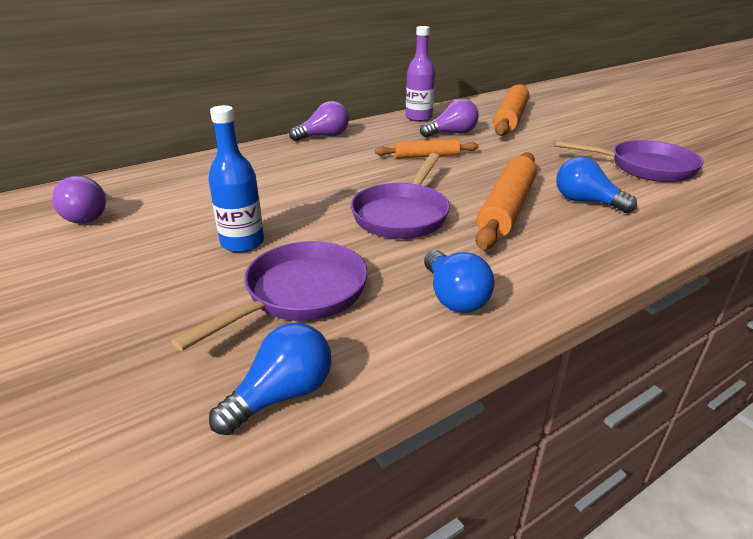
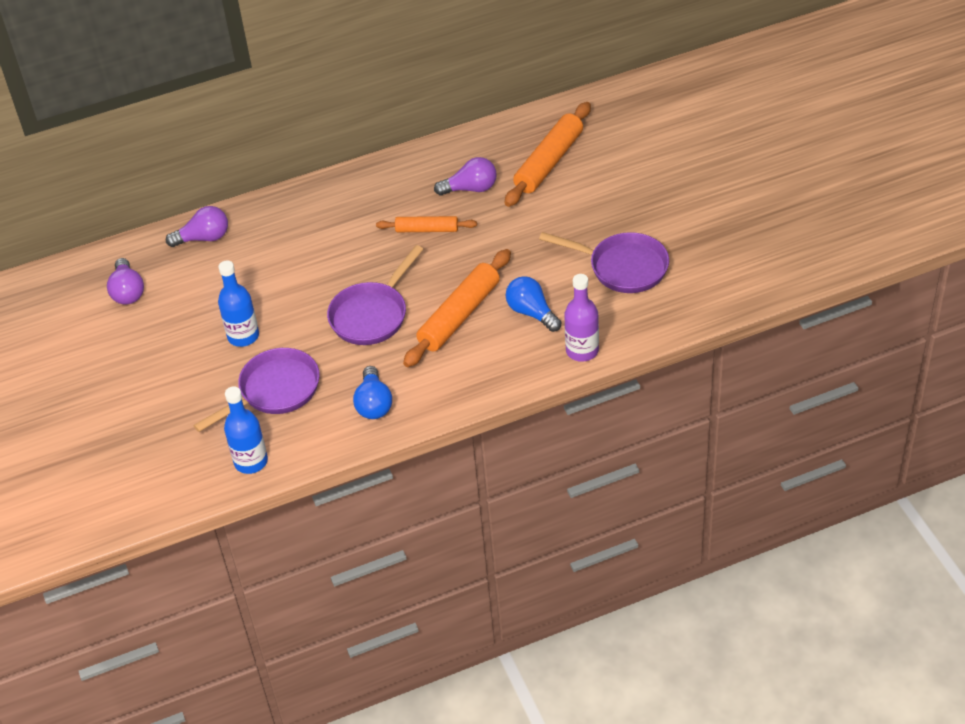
camera: 15 degrees right, 15 degrees up
(281, 395) = (251, 461): blue light bulb -> blue bottle
(324, 136) = (340, 184): purple light bulb -> purple light bulb (203, 238)
(418, 118) = (450, 152): purple bottle -> purple bottle (582, 351)

